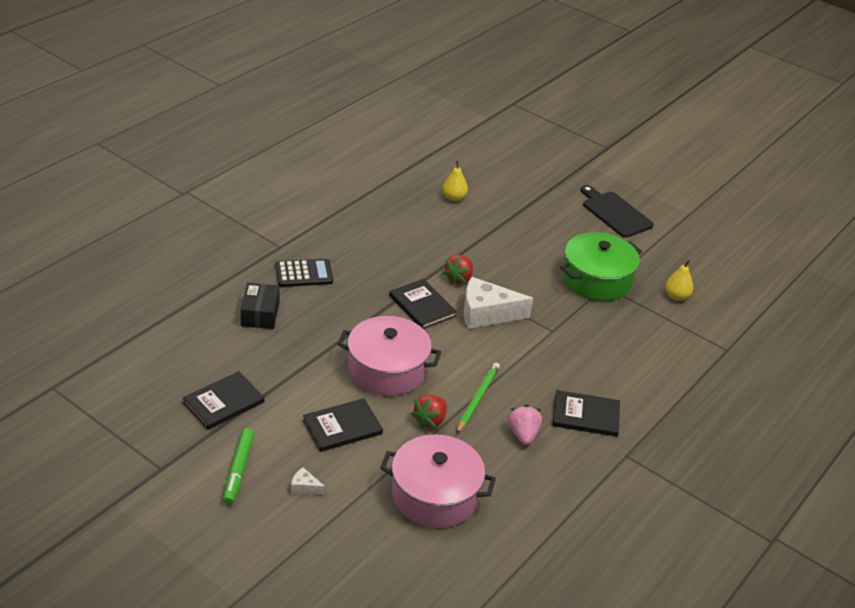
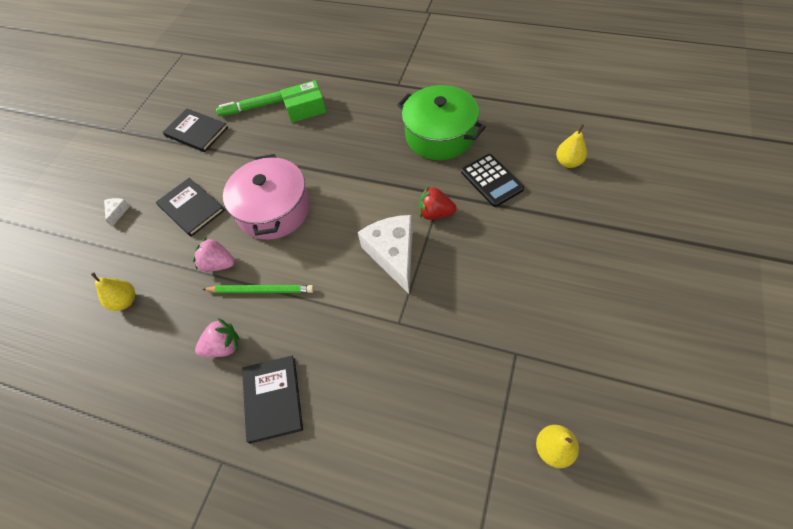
camera: 80 degrees right, 20 degrees up
(238, 470) = (127, 168): green marker -> green marker (253, 107)
(260, 314) = (305, 108): black box -> green box
(304, 274) = (371, 111): black calculator -> black calculator (491, 180)
(422, 306) = (375, 201): black book -> none
(430, 420) = (218, 264): red strawberry -> pink strawberry
(435, 495) = (125, 301): pink pot -> yellow pear
(597, 279) = (522, 340): green pot -> green pot (440, 135)
(615, 213) = (680, 321): black cutting board -> none

